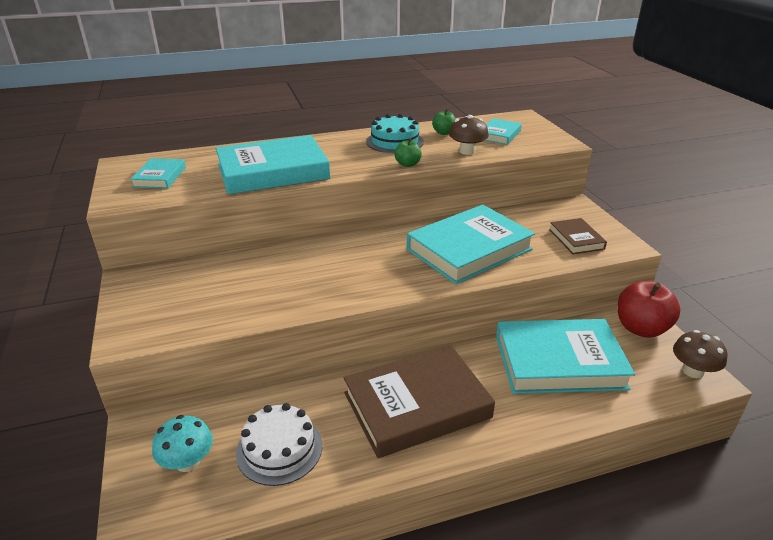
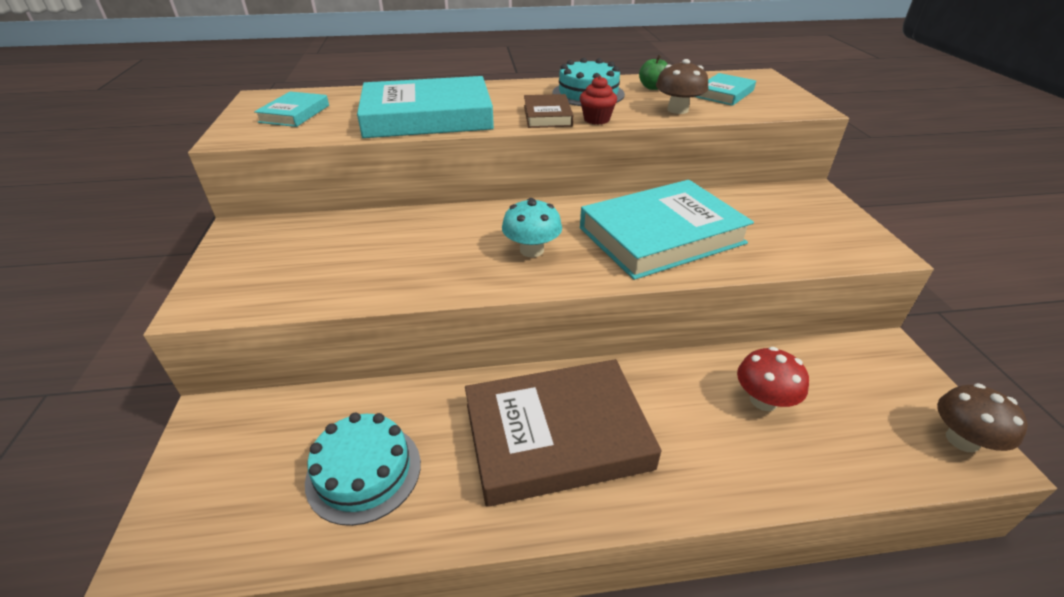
camera: 10 degrees right, 5 degrees up
(187, 462) = (247, 472): turquoise mushroom -> turquoise mushroom (532, 250)
(279, 449) = (364, 472): white cake -> turquoise cake
(407, 164) = (596, 119): green apple -> red cupcake
(559, 362) = (763, 400): turquoise book -> red mushroom
(576, 239) = (810, 236): brown book -> brown book (547, 116)
(641, 328) = (887, 366): red apple -> none

